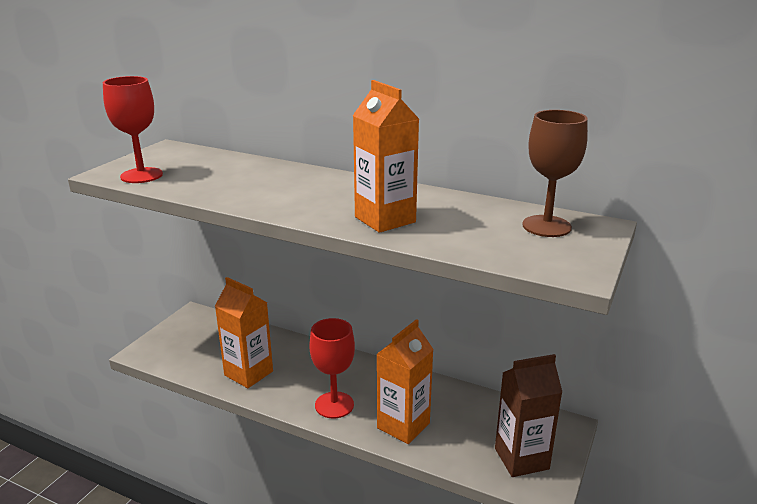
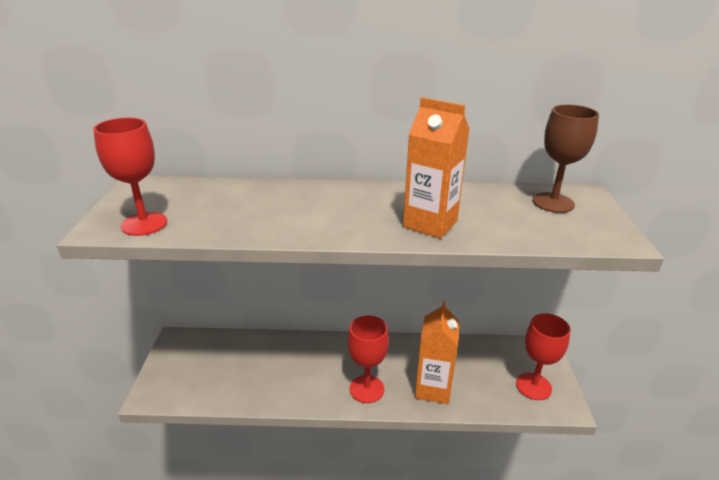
camera: 25 degrees left, 5 degrees up
(248, 373) = (271, 383): orange carton -> none
(521, 458) = (533, 386): brown carton -> red goblet

